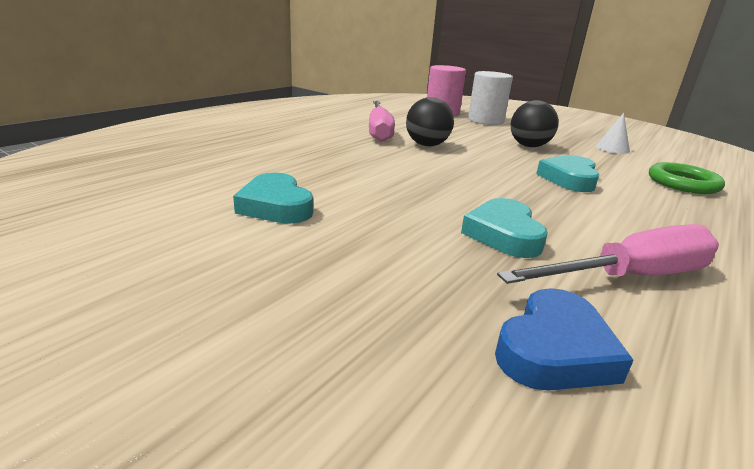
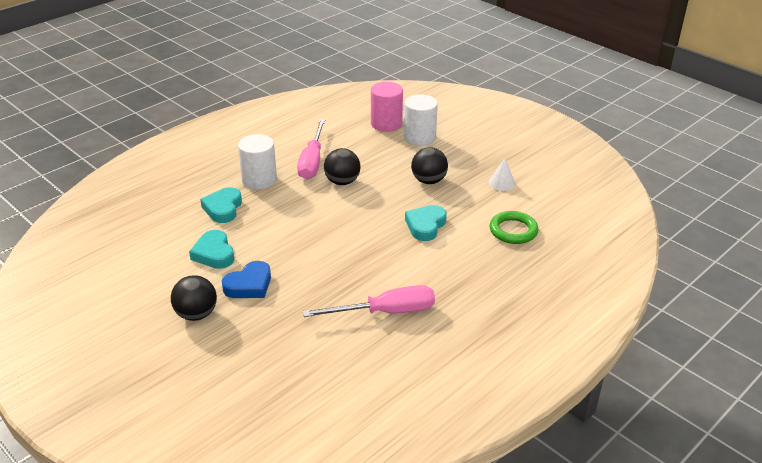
camera: 10 degrees right, 10 degrees up
(259, 293) = (196, 314): none -> black ball
(319, 142) = (259, 180): none -> white cylinder
(503, 234) = (338, 280): turquoise heart -> turquoise heart (223, 208)
(554, 350) = (313, 348): blue heart -> blue heart (249, 285)

